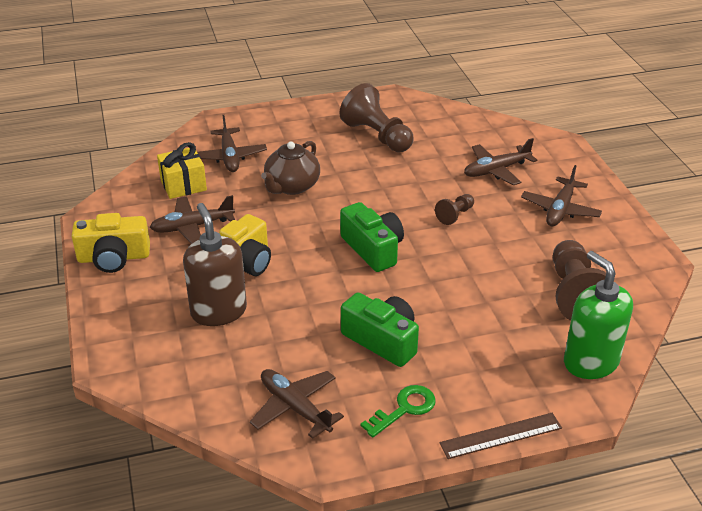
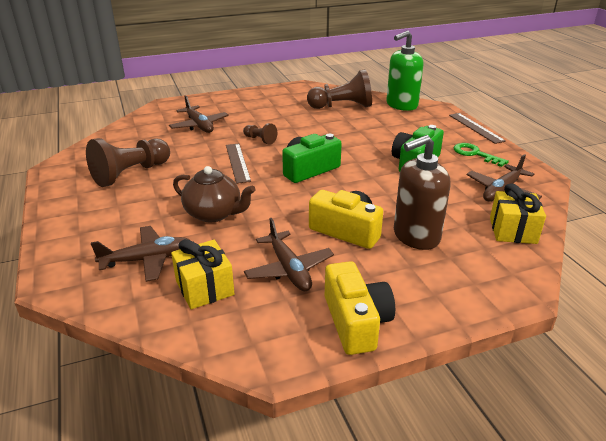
camera: 95 degrees left, 5 degrees down
(207, 391) = (513, 230): none -> yellow gift
(396, 199) = (238, 162): none -> brown ruler
(560, 210) = (252, 107): brown plane -> none

